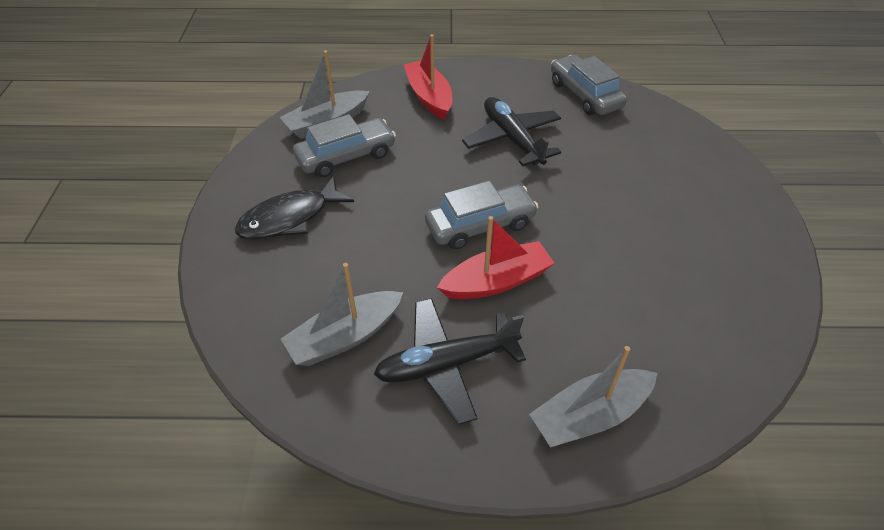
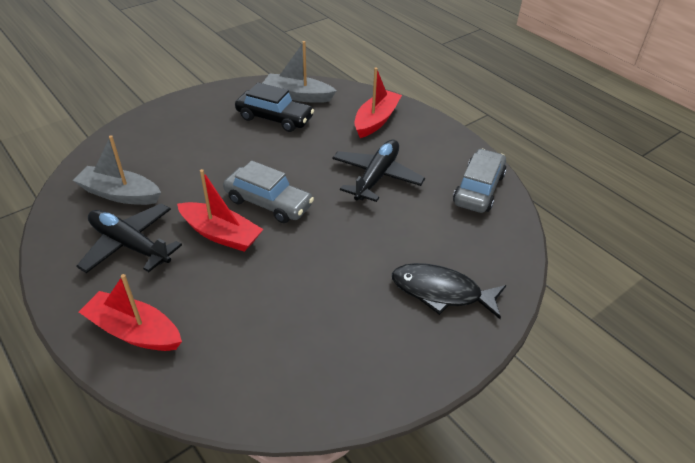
camera: 50 degrees right, 5 degrees down
(289, 218) = (197, 126): black fish -> black fish (441, 292)
(346, 156) = (274, 118): grey car -> black car
(590, 416) = (134, 331): grey boat -> red boat

